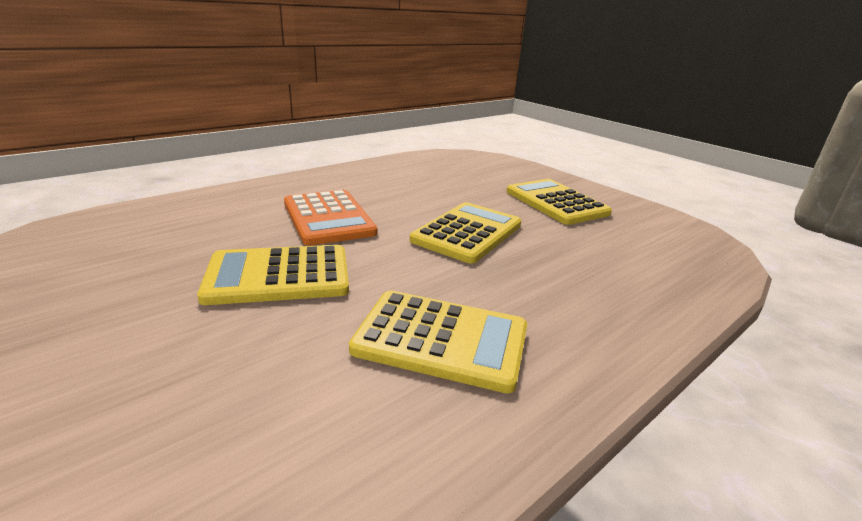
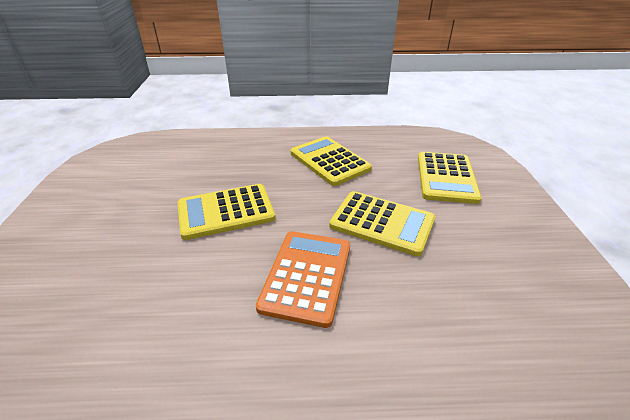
camera: 140 degrees left, 10 degrees up
(556, 202) = (102, 215): yellow calculator -> yellow calculator (446, 178)

